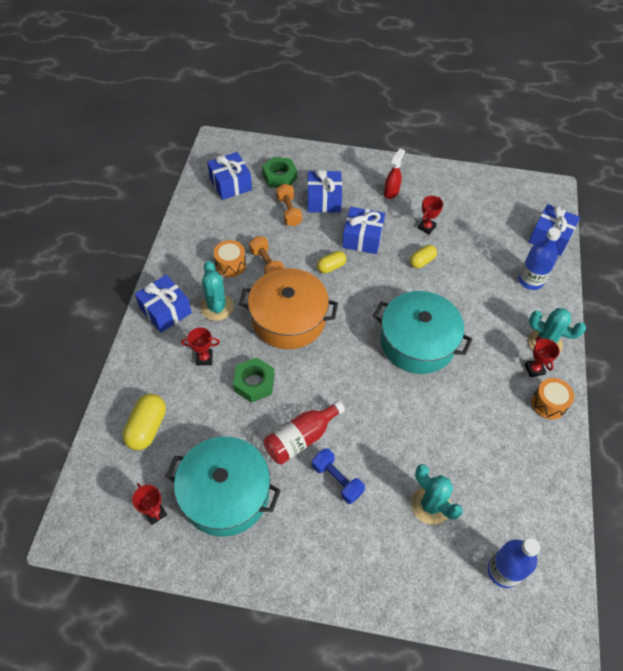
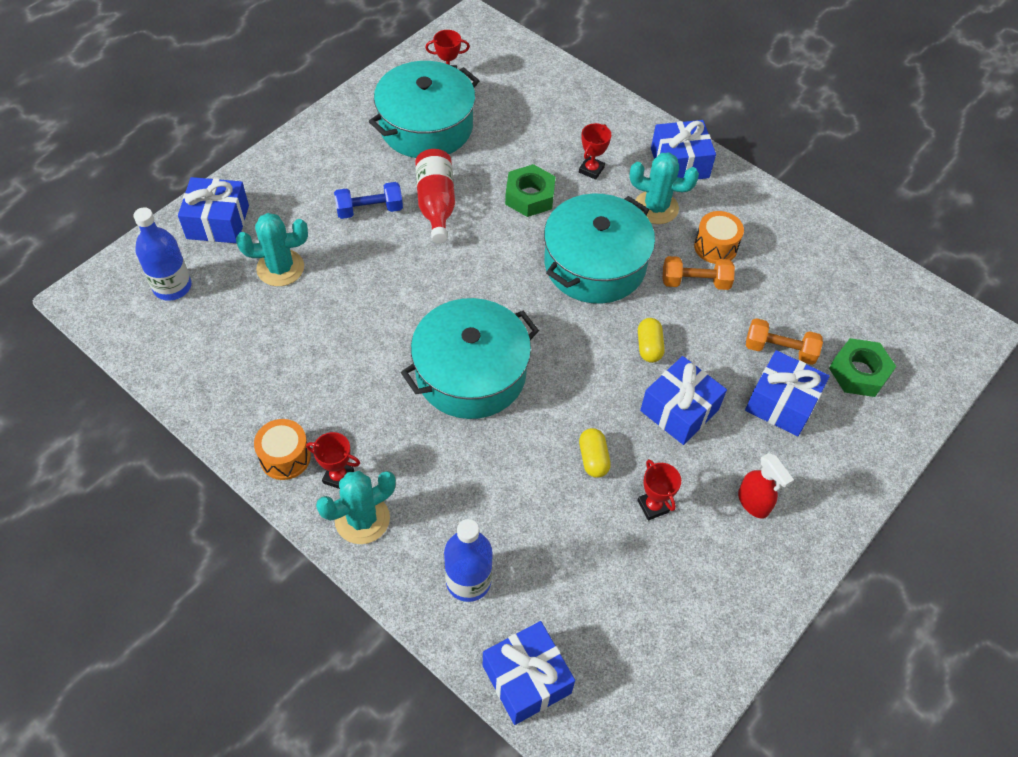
camera: 120 degrees right, 0 degrees up
(147, 427) = (539, 100): yellow capsule -> none
(230, 184) = (870, 308): blue gift -> blue gift (218, 222)
(288, 319) = (595, 264): orange pot -> turquoise pot

